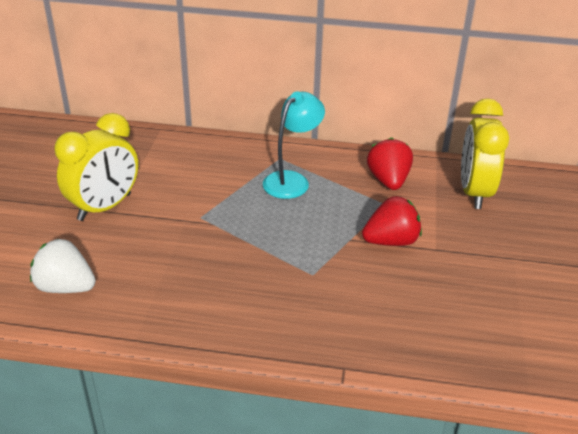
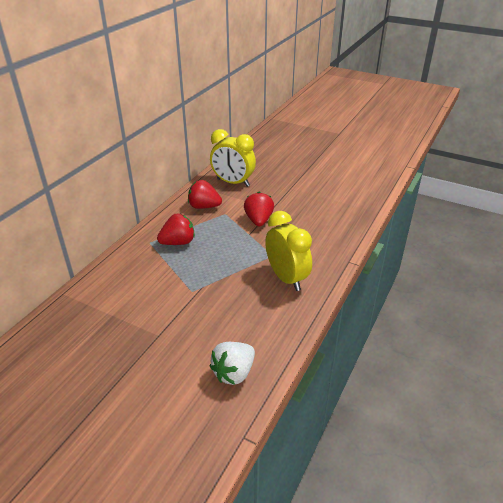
camera: 70 degrees left, 0 degrees up
(104, 207) = (149, 340): yellow clock -> yellow clock (286, 278)
(292, 180) = (178, 242): turquoise lamp -> red strawberry

